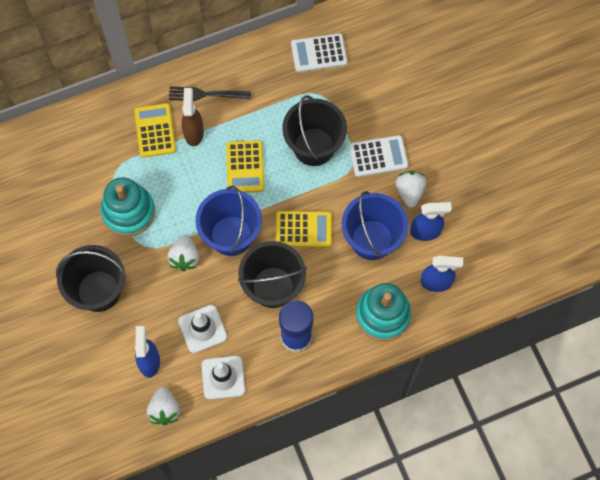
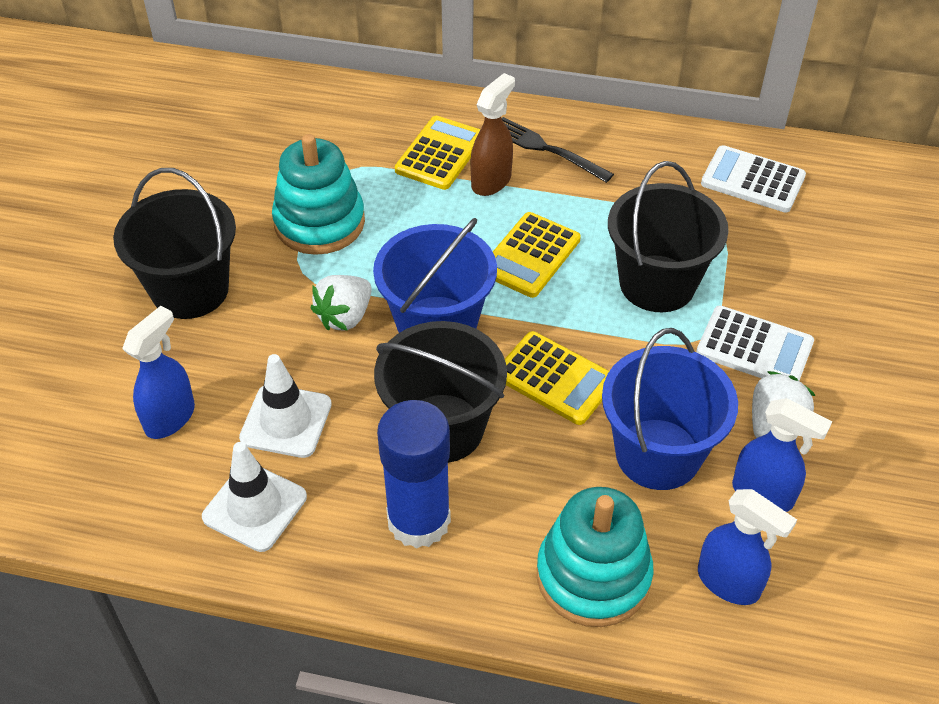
camera: 35 degrees right, 20 degrees down
(164, 409) = (128, 496): white strawberry -> none

